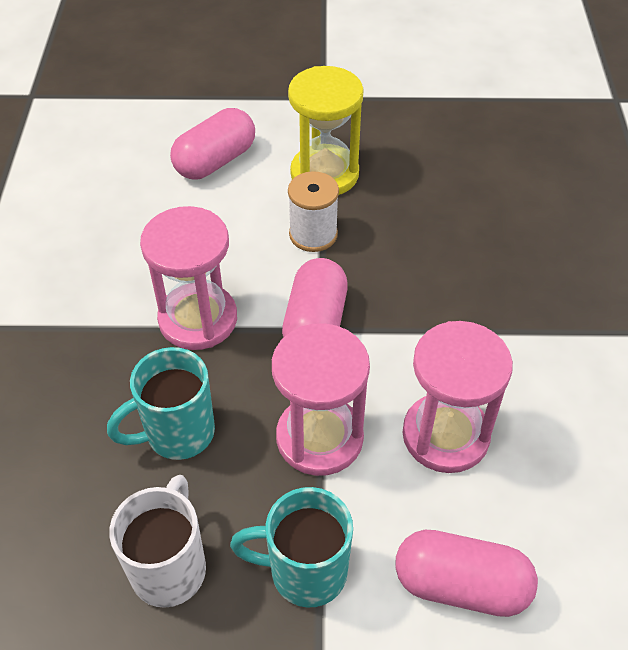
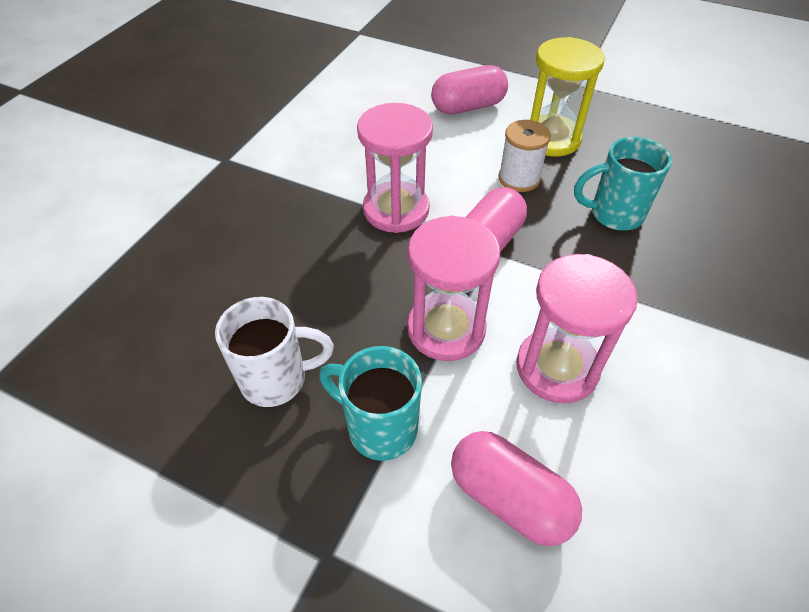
camera: 25 degrees right, 0 degrees up
(170, 567) = (277, 379): white mug -> white mug turned 45 degrees clockwise
(177, 433) = (336, 284): turquoise mug -> turquoise mug (614, 214)

